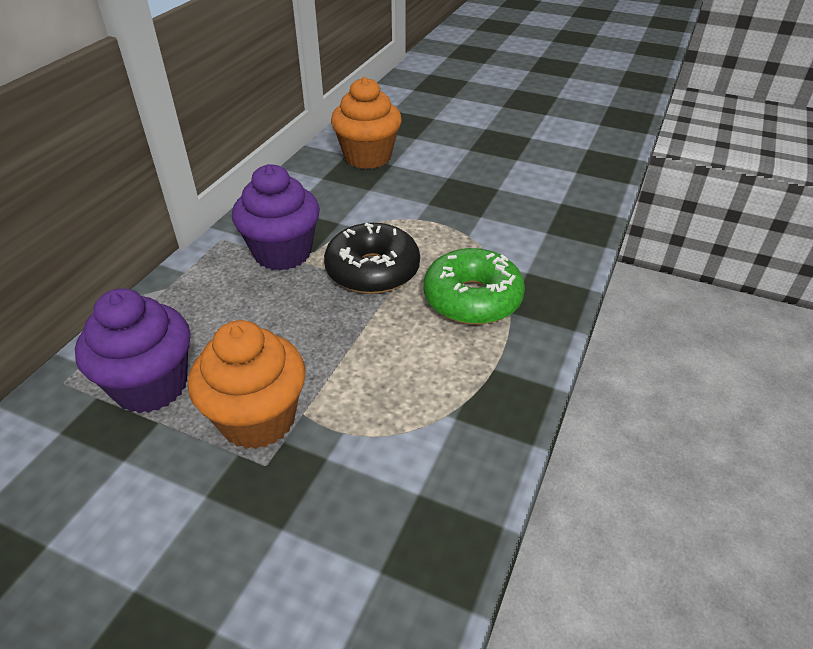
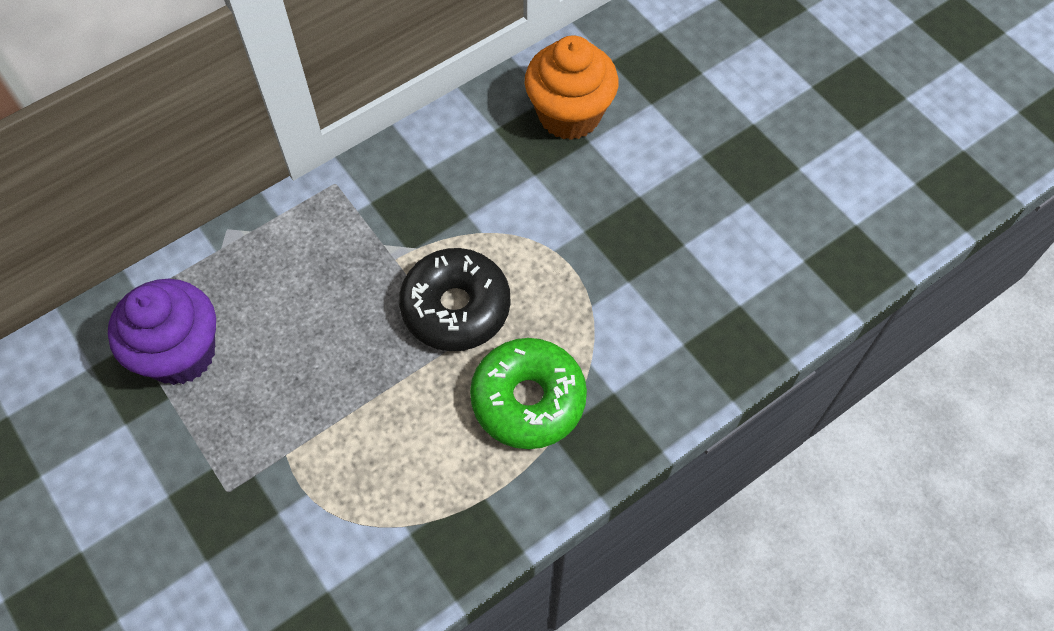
camera: 30 degrees right, 20 degrees up
(258, 419) = (246, 440): orange cupcake -> none
(282, 253) = (383, 235): purple cupcake -> none

